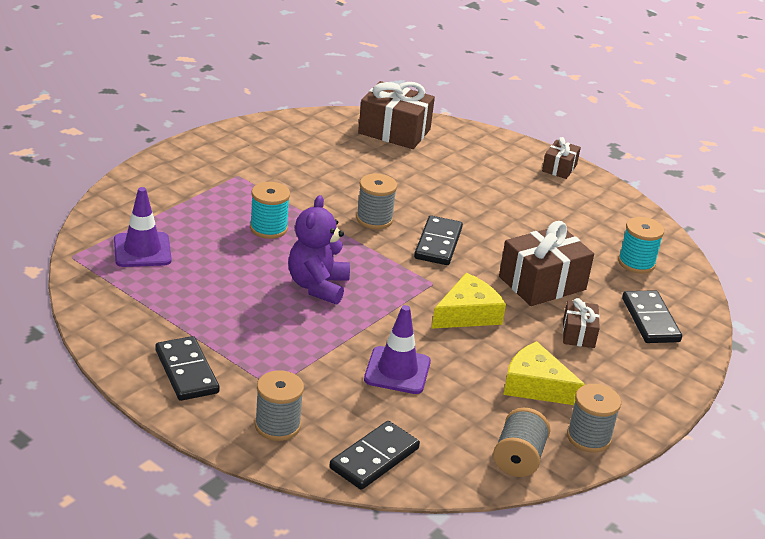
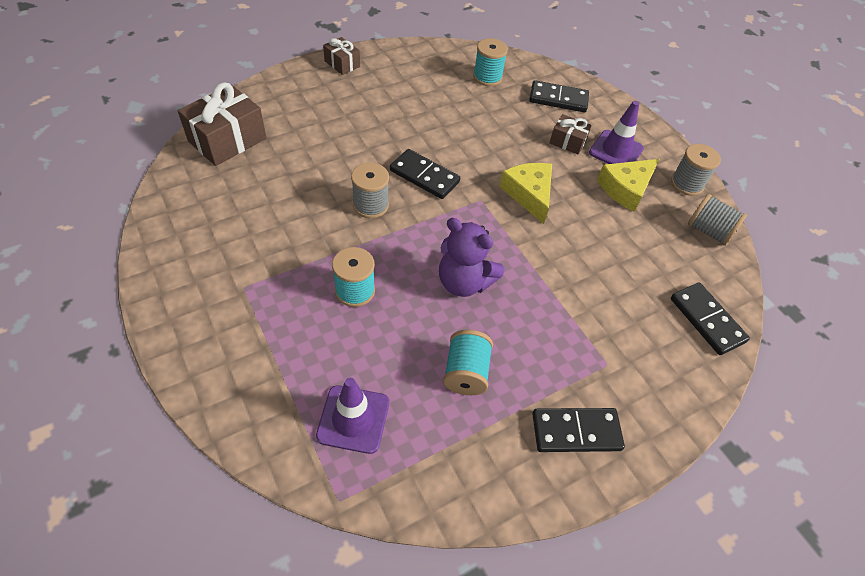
camera: 70 degrees left, 20 degrees up
(216, 301) = (466, 372): none -> turquoise spool
(277, 425) = (662, 377): grey spool -> none
(397, 371) = (597, 266): purple traffic cone -> purple traffic cone (616, 151)
(542, 283) = (499, 136): brown gift -> none

